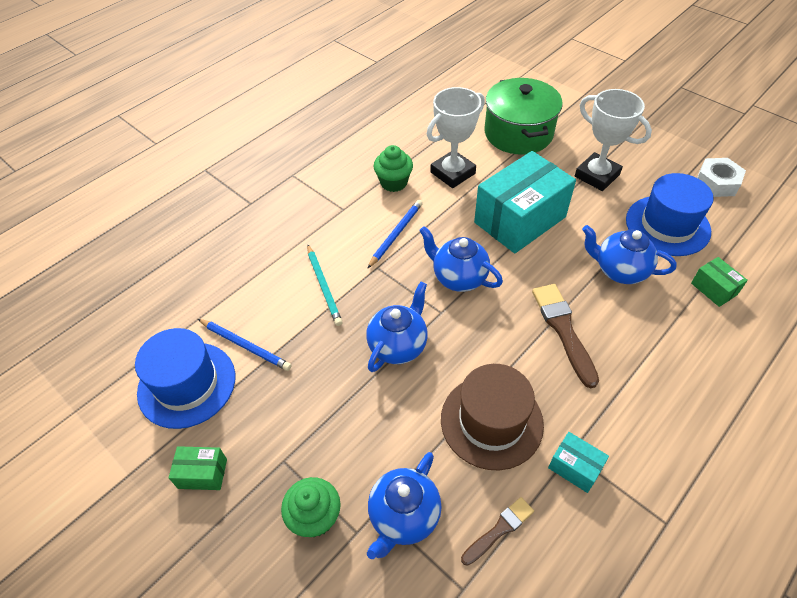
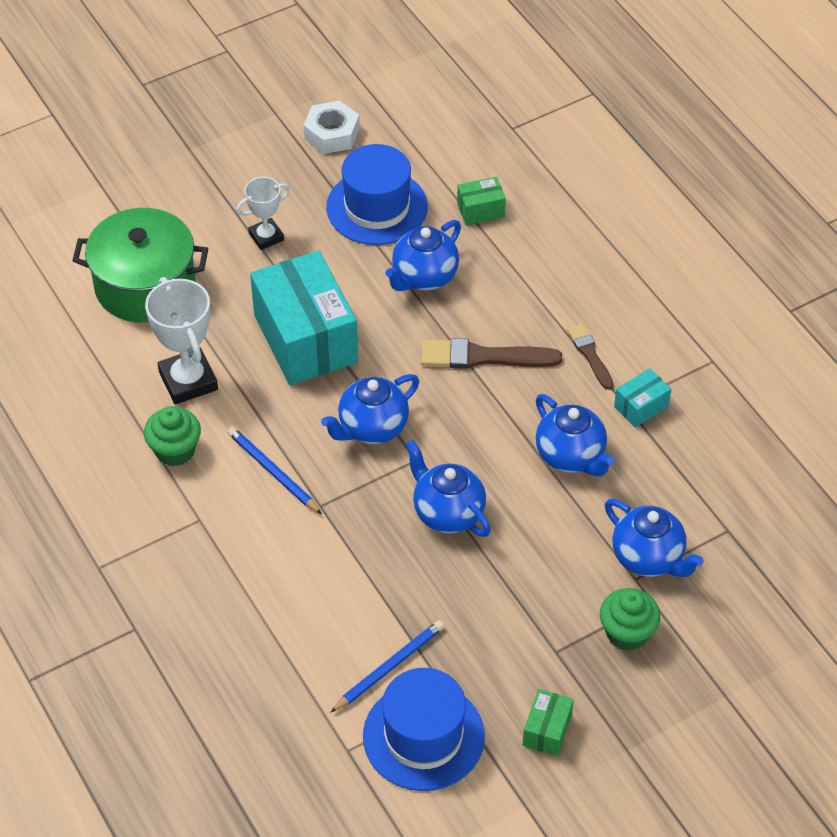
camera: 75 degrees left, 0 degrees up
(324, 286) = (328, 568): turquoise pencil -> none
(491, 421) = (571, 456): brown hat -> blue teapot
(499, 530) = (683, 486): brown brush -> brown brush (590, 354)
(597, 175) = (266, 237): white trophy -> white trophy, size x0.60

